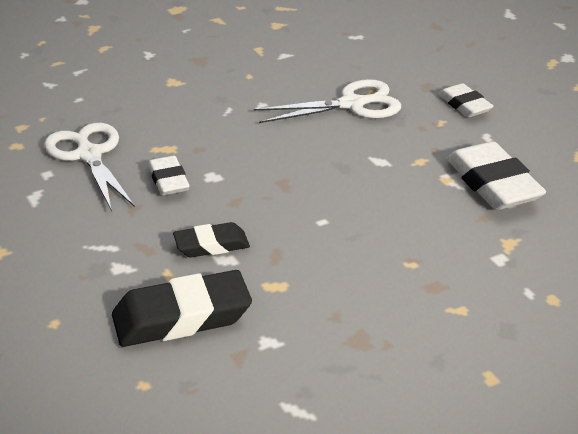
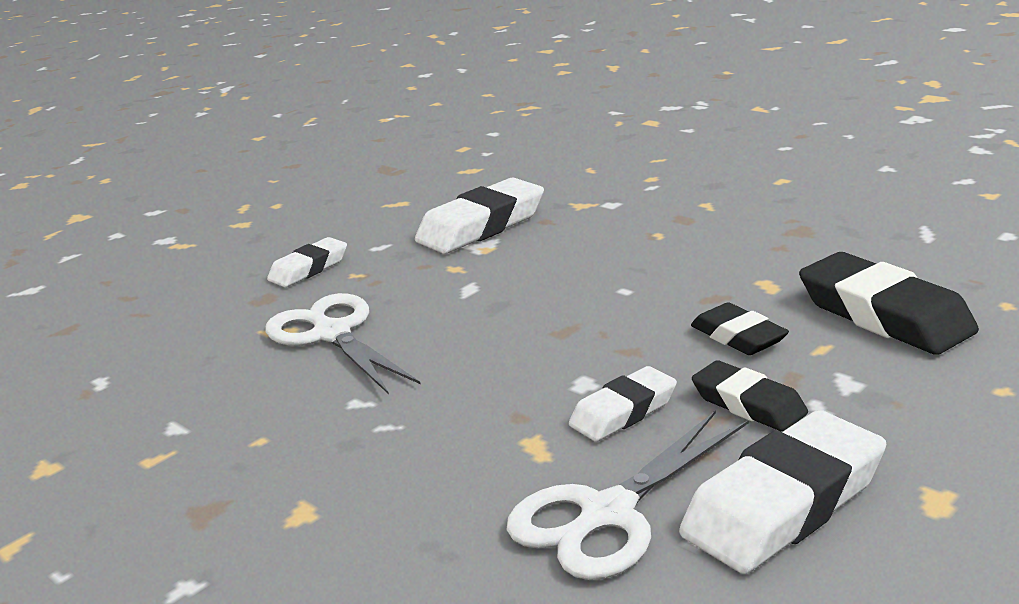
camera: 105 degrees left, 10 degrees down
(42, 204) = (784, 504): none -> white eraser
(134, 223) = (748, 404): none -> black eraser

